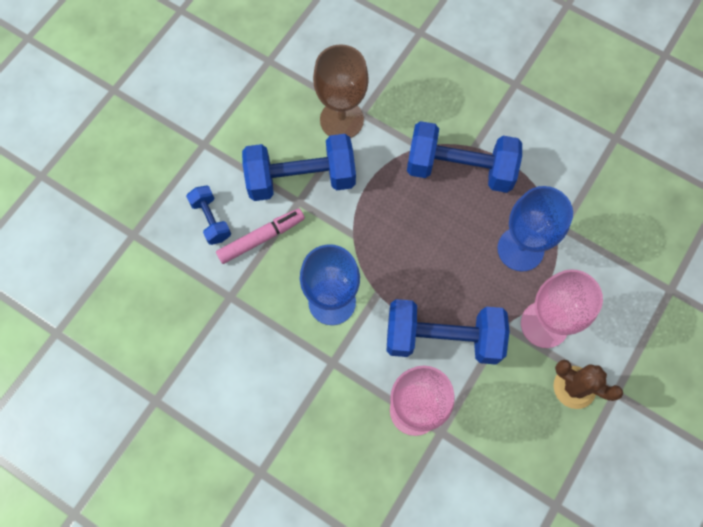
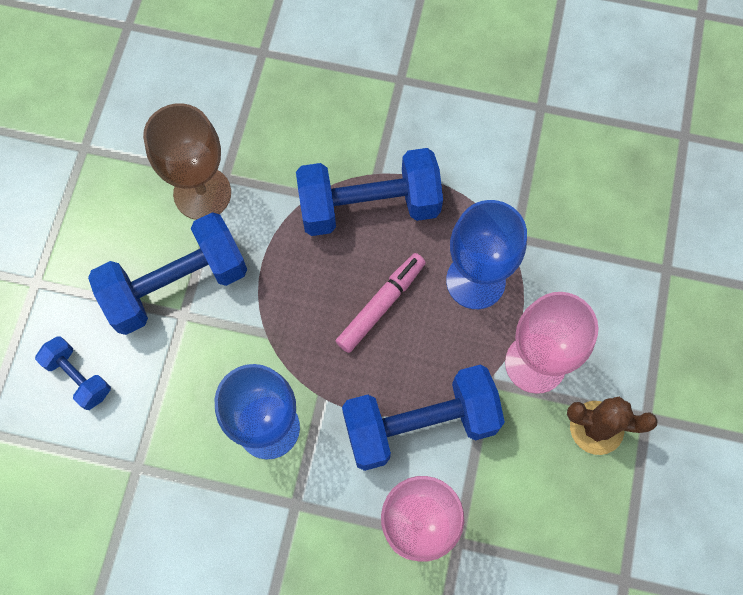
camera: 20 degrees left, 0 degrees up
(261, 238) = (151, 378): pink marker -> pink marker (381, 305)

